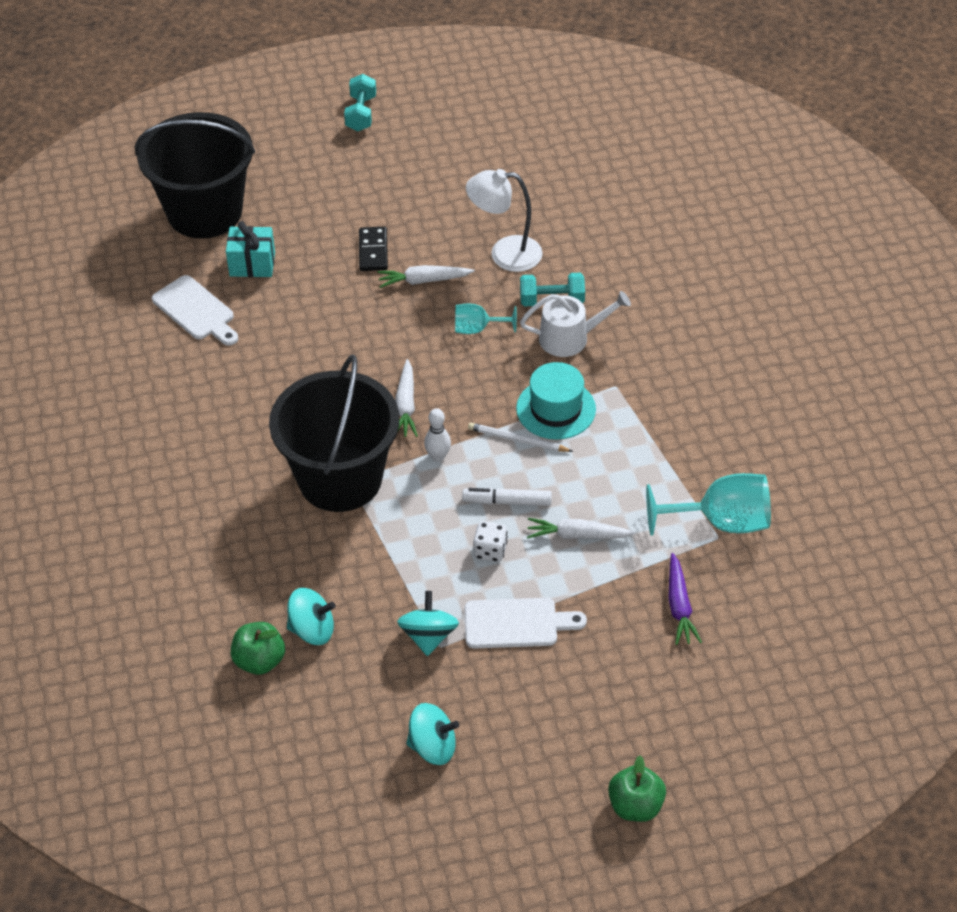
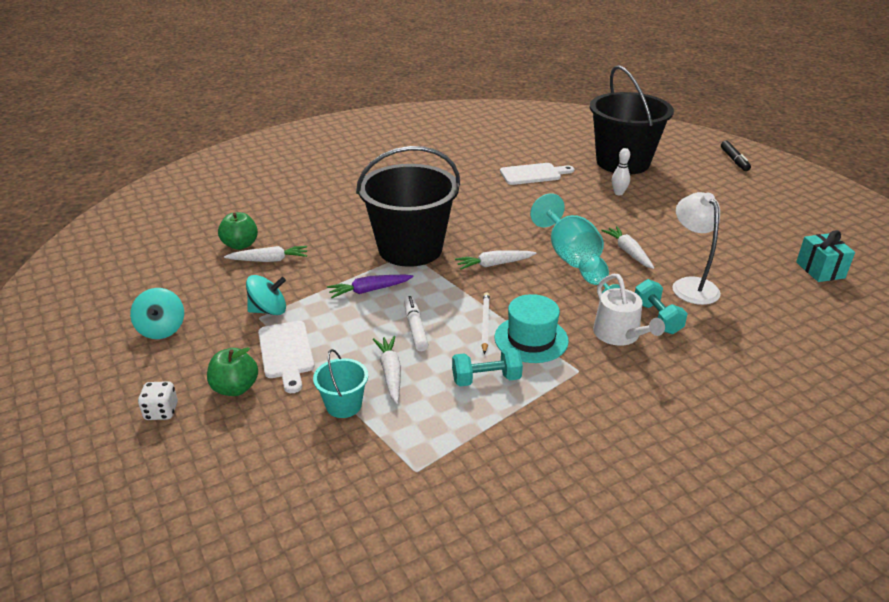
camera: 75 degrees right, 15 degrees down
(196, 311) = (533, 174): white cutting board -> white cutting board turned 135 degrees counterclockwise
(249, 108) = (734, 160): none -> black marker
(252, 264) = (589, 185): turquoise gift -> turquoise gift (820, 270)
(312, 630) = (269, 260): turquoise spinning top -> white carrot
(361, 113) = (777, 199): turquoise dumbbell -> turquoise dumbbell (486, 379)
(373, 251) = (641, 226): black domino -> none
(438, 456) = (449, 287): white bowling pin -> white bowling pin (618, 193)
(490, 551) = (360, 327): white dice -> white dice (161, 412)
(616, 581) = (343, 405): none -> turquoise bucket
(635, 806) = (84, 455): green apple -> green apple (235, 388)
(679, 606) = (321, 453): purple carrot -> purple carrot (369, 290)
(721, 522) = (437, 470): turquoise goblet -> turquoise goblet (568, 252)

